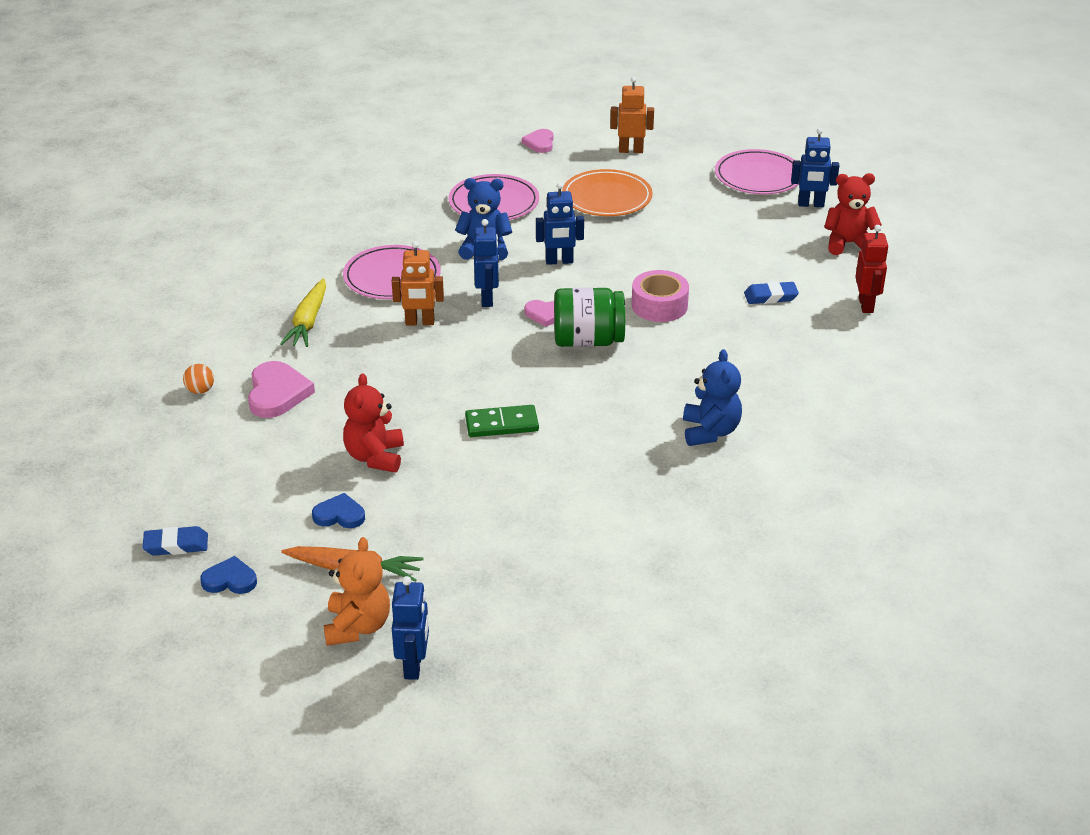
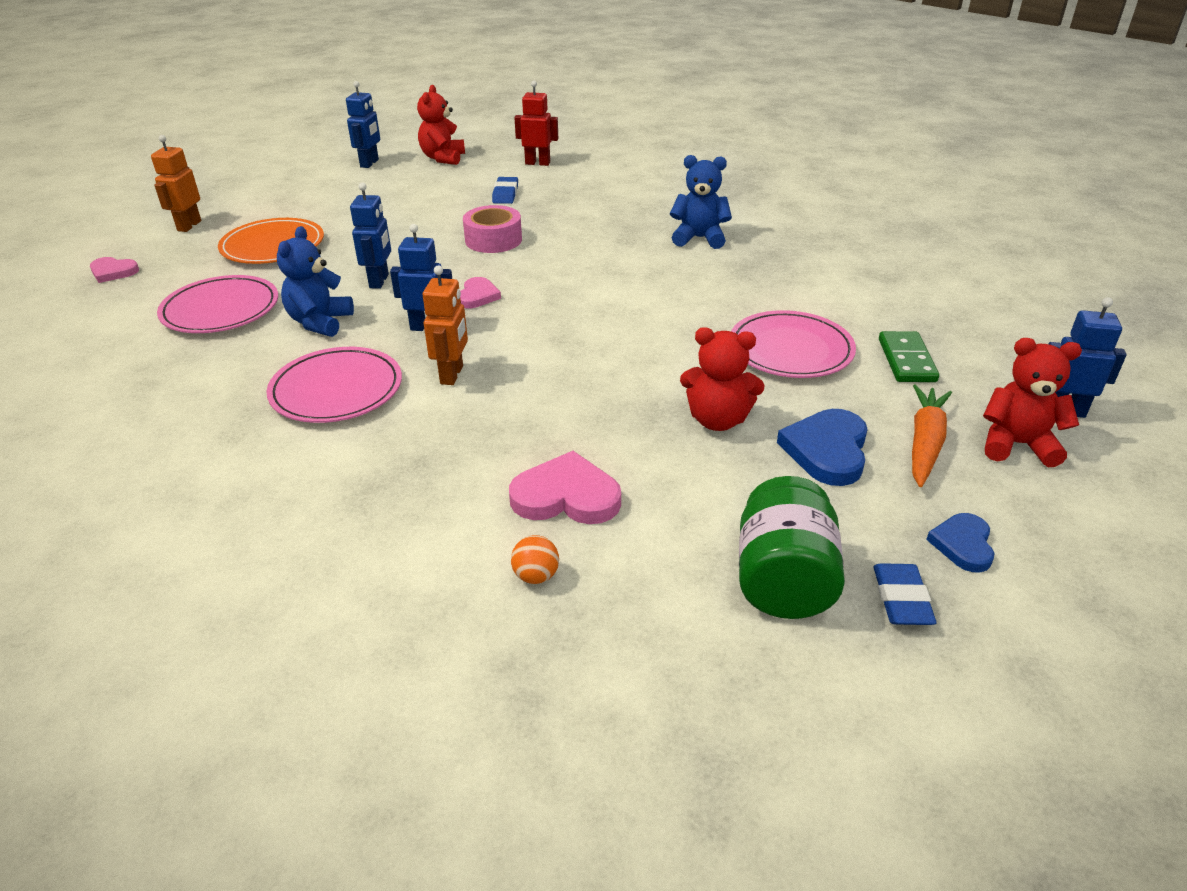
camera: 80 degrees left, 0 degrees up
(308, 322) = (403, 464): yellow carrot -> none
(339, 515) = (827, 450): blue heart -> blue heart, size x1.61
(357, 626) = (1016, 445): orange teddy bear -> red teddy bear
(502, 424) = (669, 335): green domino -> green domino (906, 360)
(588, 341) = (537, 278): green jar -> green jar (783, 580)
(758, 176) = (302, 177): pink plate -> pink plate (790, 349)

